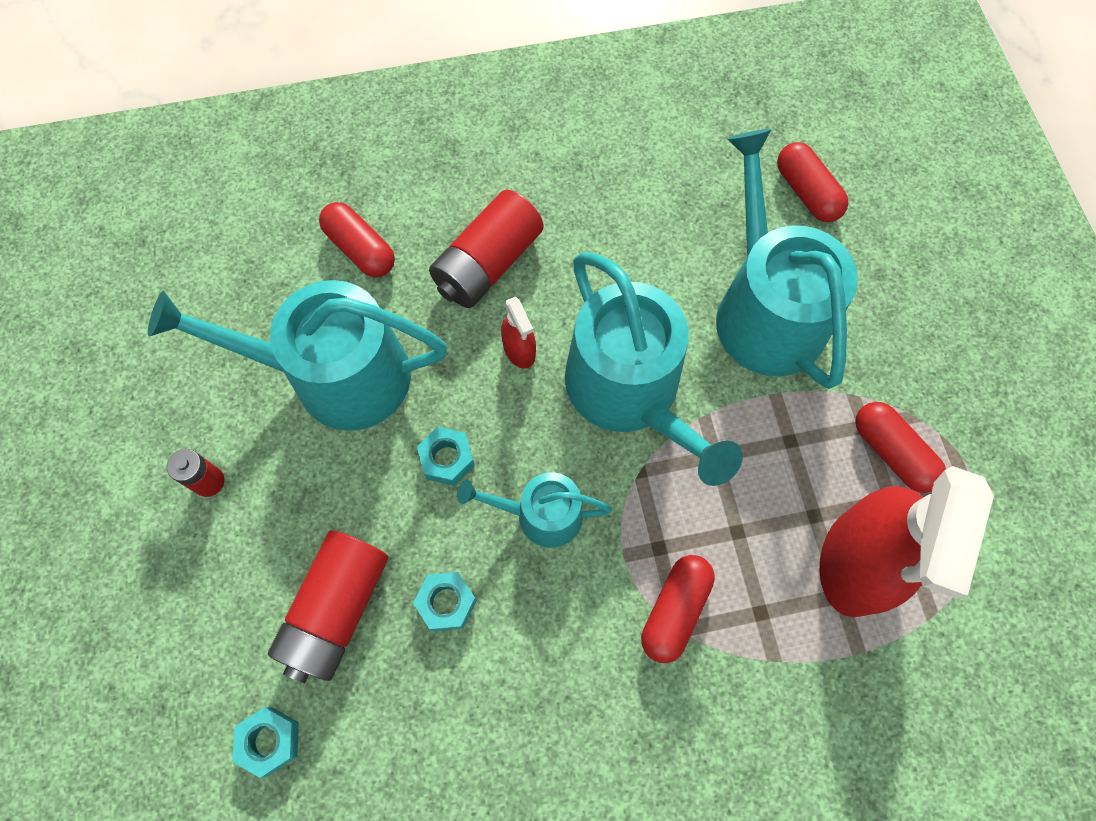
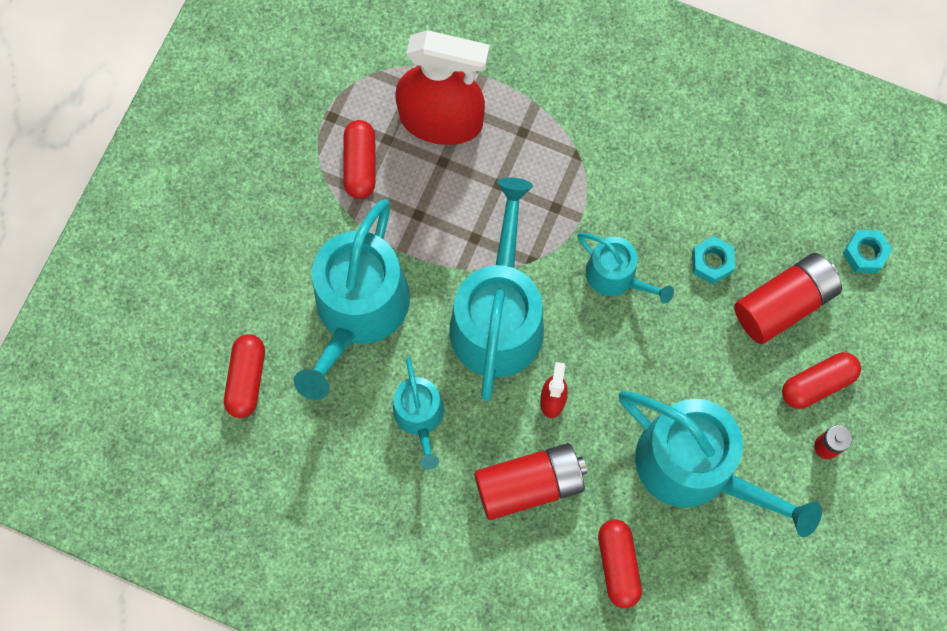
camera: 145 degrees left, 5 degrees up
(447, 459) = (654, 354): turquoise nut -> none
(630, 257) = (420, 417): none -> turquoise watering can
(675, 610) = (573, 167): red capsule -> red capsule (817, 384)
(856, 562) = (442, 120): red spray bottle -> red spray bottle turned 45 degrees clockwise

